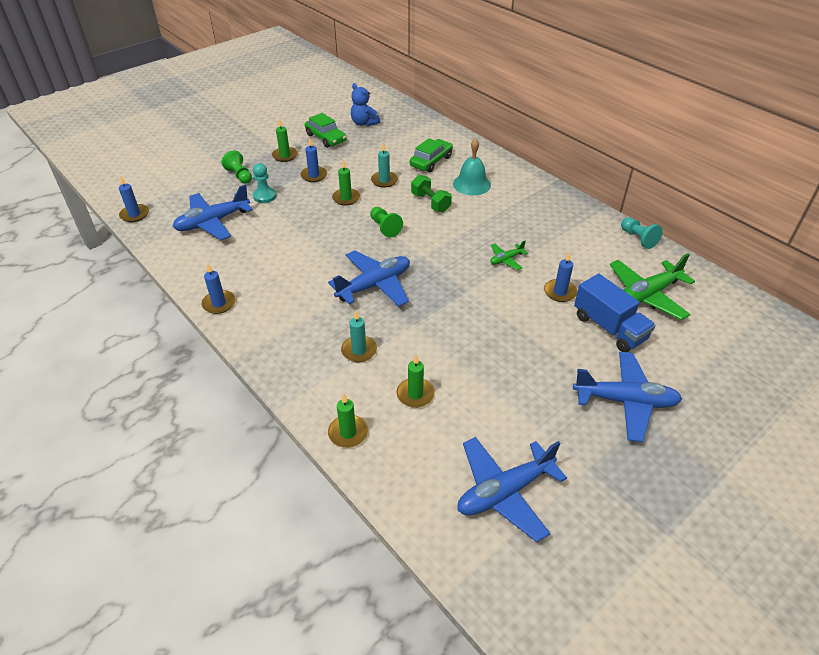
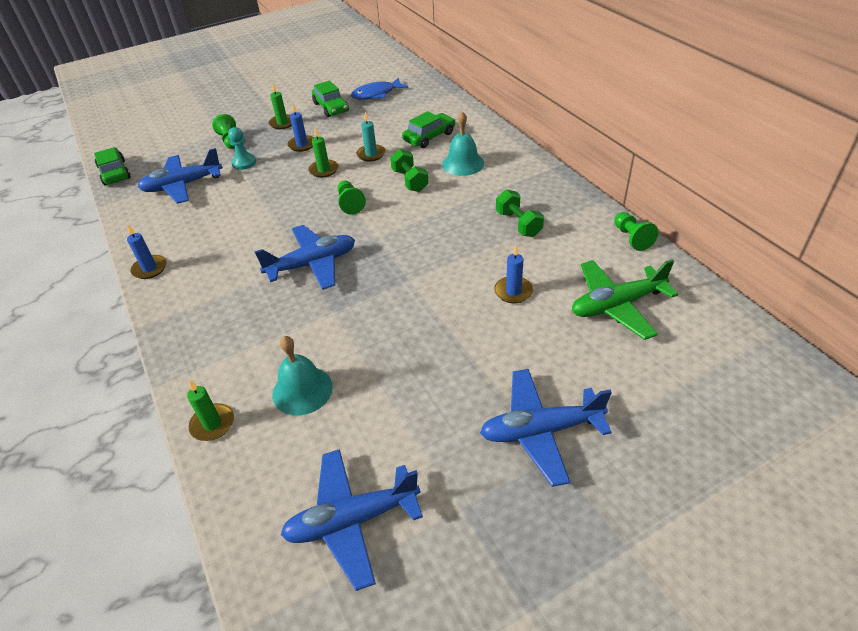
camera: 15 degrees right, 0 degrees up
(134, 215) = (115, 173): blue candle -> green car
(359, 350) = (265, 334): turquoise candle -> none
(364, 123) = (376, 94): blue teddy bear -> blue fish
(415, 394) = (302, 390): green candle -> turquoise bell
(506, 259) = (466, 249): green plane -> none
(541, 234) = (518, 224): none -> green dumbbell
(609, 328) = (555, 339): blue truck -> none
(625, 401) = (540, 431): blue plane -> blue plane turned 150 degrees clockwise
(638, 238) = (631, 238): turquoise pawn -> green pawn

